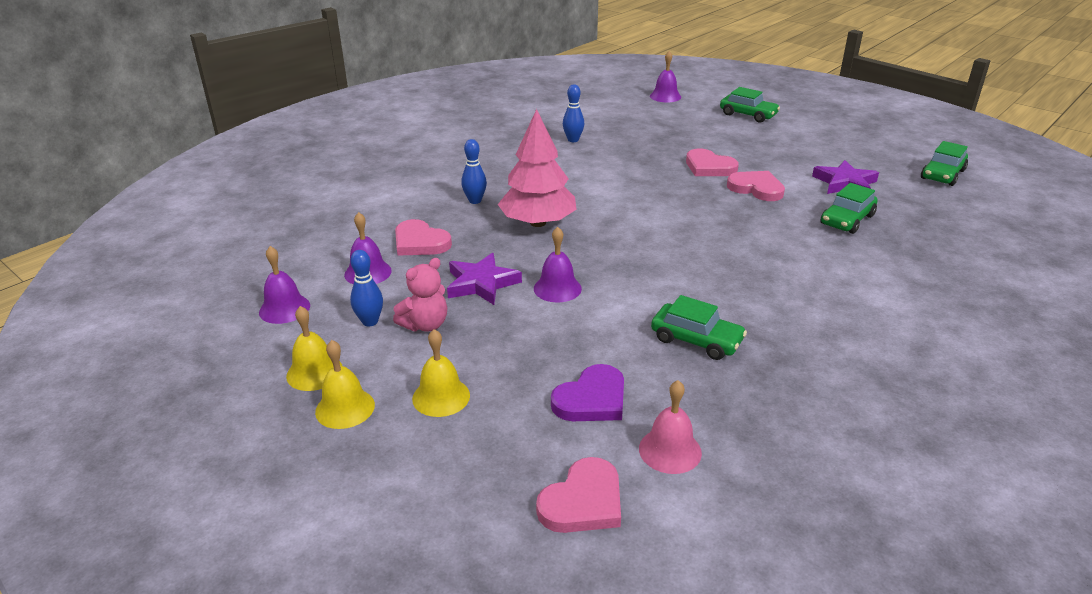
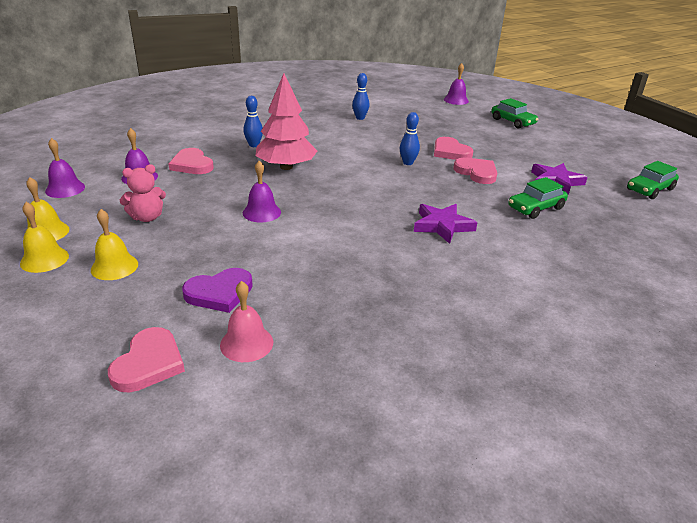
camera: 15 degrees right, 0 degrees up
(370, 322) = (112, 208): blue bowling pin -> blue bowling pin (408, 163)
(481, 283) = (210, 198): purple star -> purple star (442, 226)
(583, 501) = (149, 363): pink heart -> pink heart turned 45 degrees counterclockwise
(696, 340) = (336, 269): green car -> none

